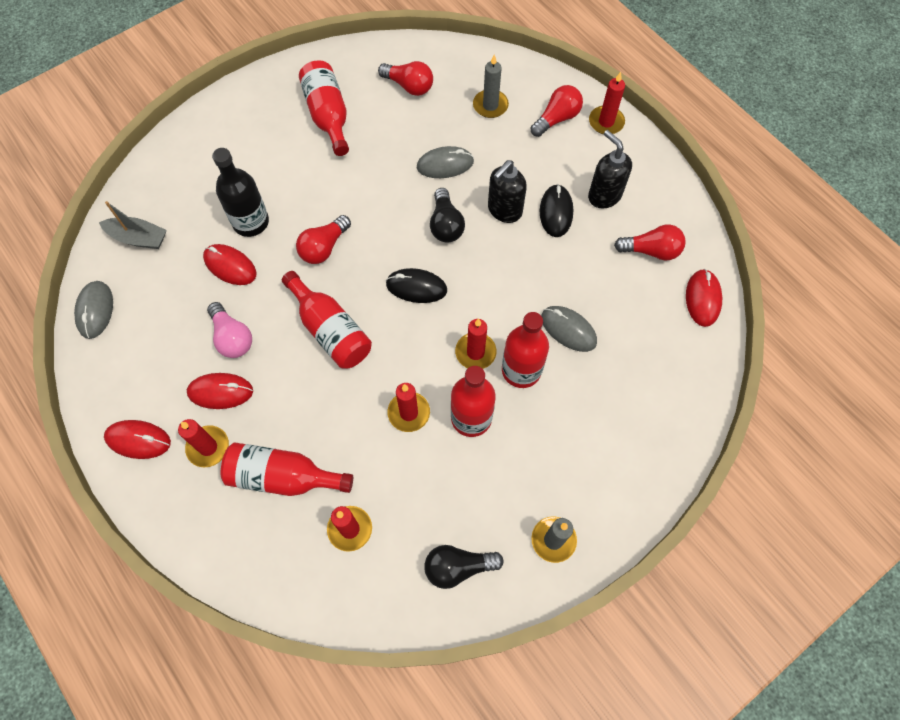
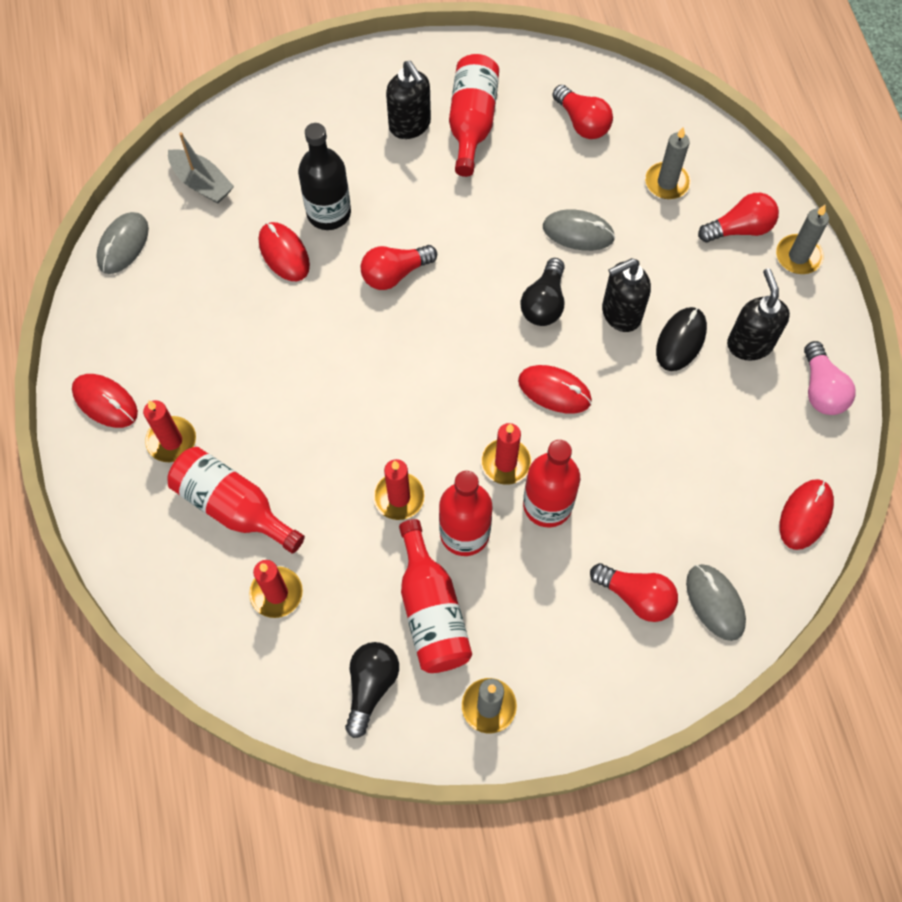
camera: 25 degrees right, 0 degrees up
(220, 392) = (211, 387): red mouse -> red mouse (554, 391)
(232, 337) = (250, 333): pink light bulb -> pink light bulb (821, 389)
(282, 135) = (410, 126): none -> black soap dispenser
(330, 330) = (358, 370): red bottle -> red bottle (431, 611)
(416, 287) = (475, 361): black mouse -> none
(458, 567) = (371, 686): black light bulb -> black light bulb turned 90 degrees clockwise
(568, 330) = (625, 482): grey mouse -> grey mouse (715, 603)
(606, 122) = (798, 256): red candle -> grey candle
(651, 250) = (772, 432): red light bulb -> red light bulb (636, 596)

